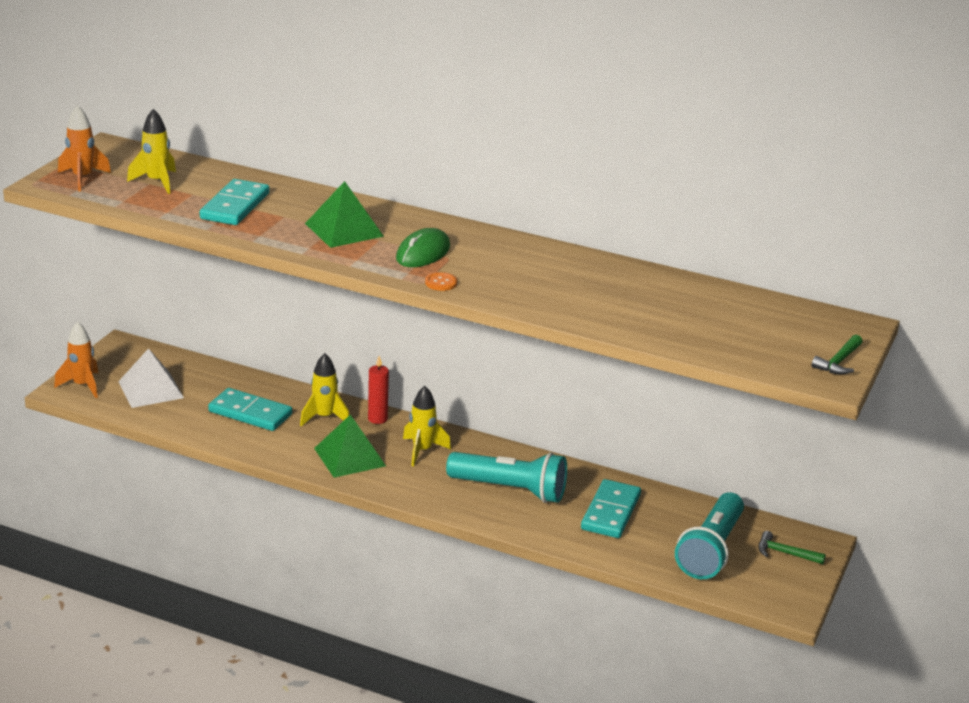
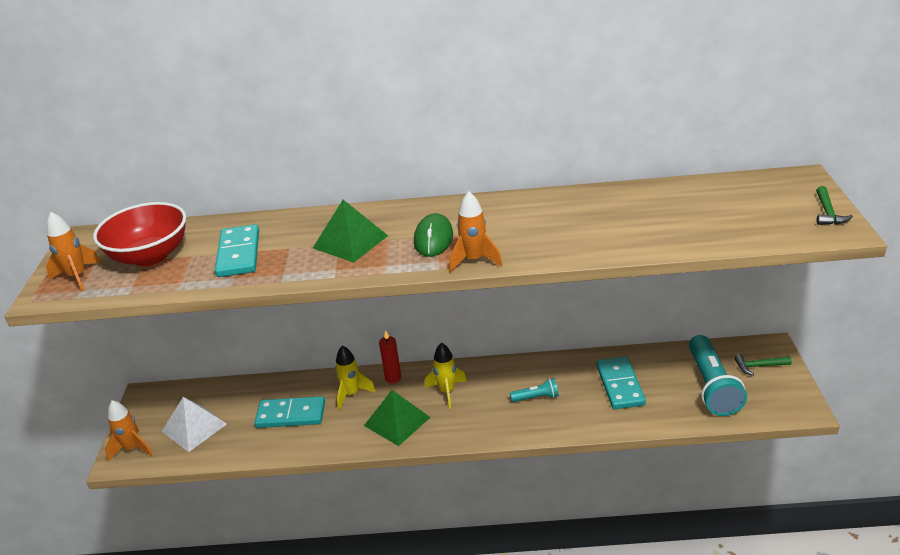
camera: 20 degrees left, 5 degrees up
(157, 182) = (150, 256): yellow rocket -> red bowl
(441, 283) = (474, 260): orange button -> orange rocket
(510, 490) = (536, 397): turquoise flashlight -> turquoise flashlight, size x0.49

